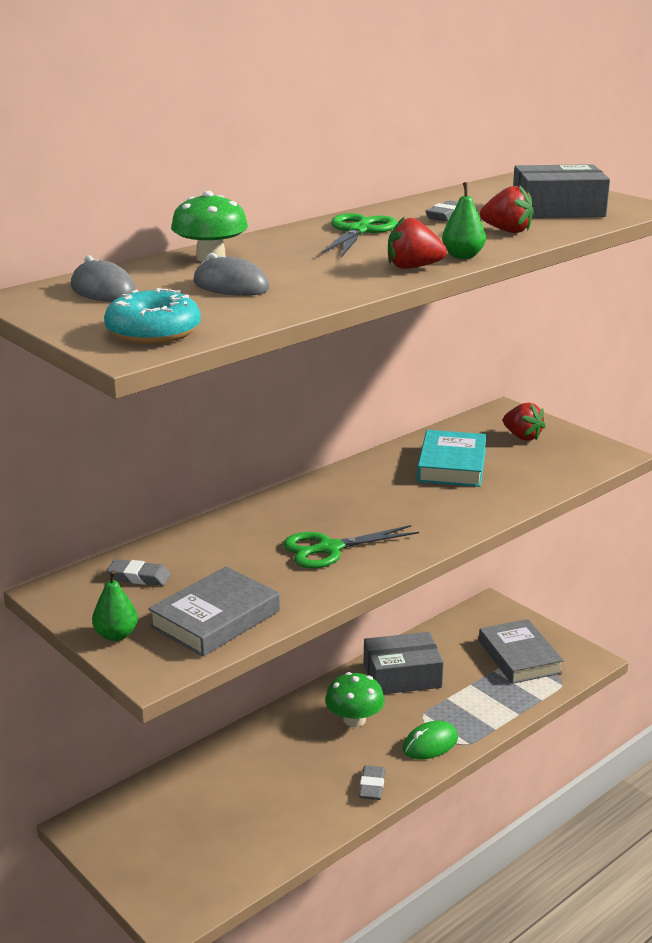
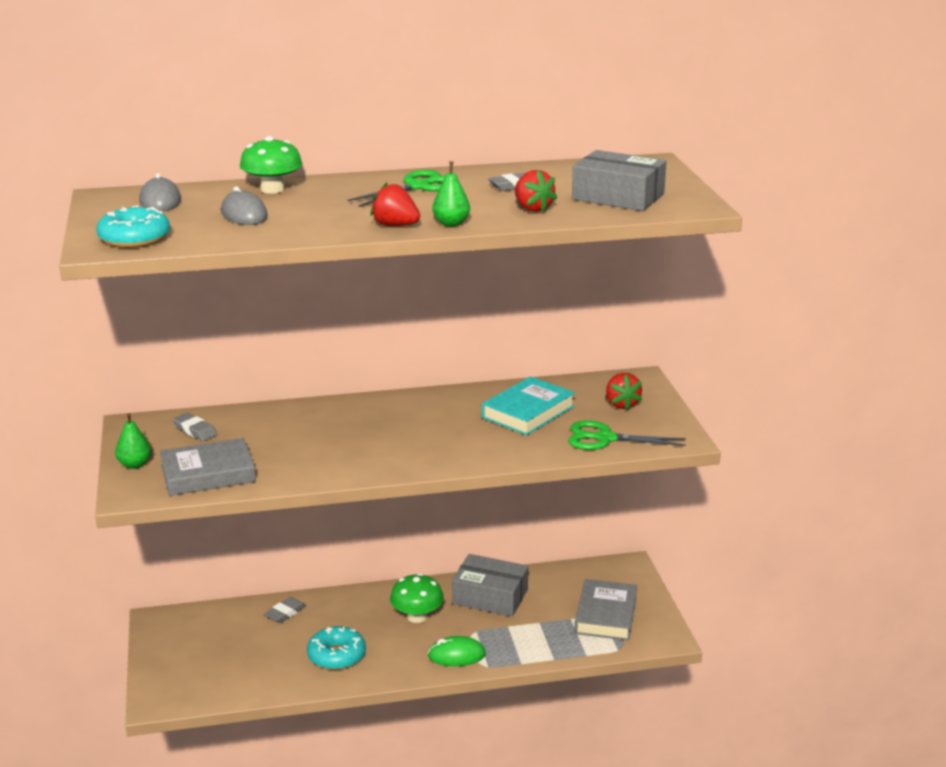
camera: 30 degrees right, 0 degrees up
(317, 789) = (336, 656): none -> turquoise donut
(329, 549) = (347, 449): green scissors -> green scissors (605, 438)
(372, 786) = (379, 669): grey eraser -> grey eraser (285, 613)

